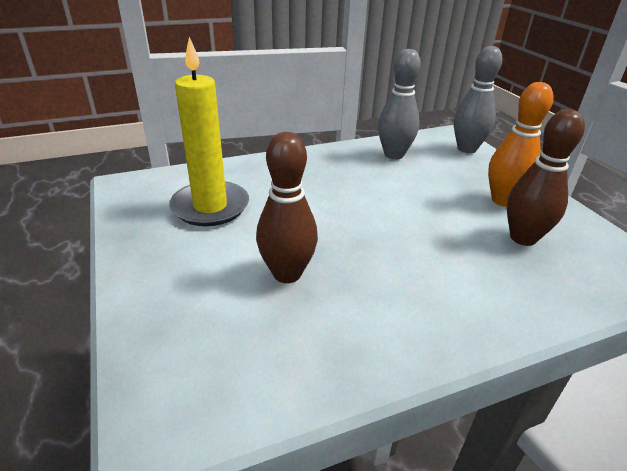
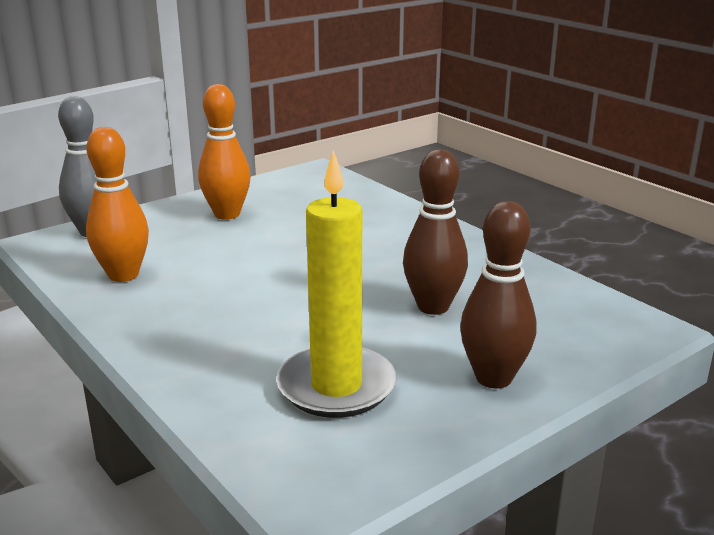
camera: 105 degrees left, 10 degrees down
(394, 155) = (123, 275): grey bowling pin -> orange bowling pin
(523, 238) = (296, 208): brown bowling pin -> brown bowling pin (493, 378)

